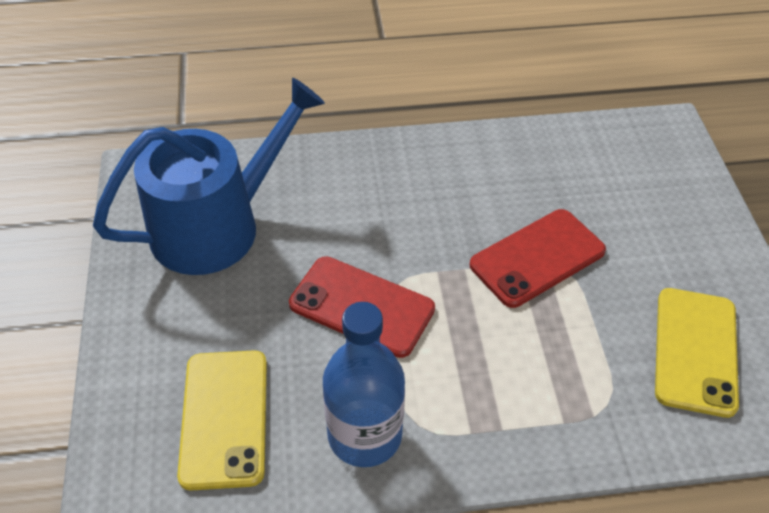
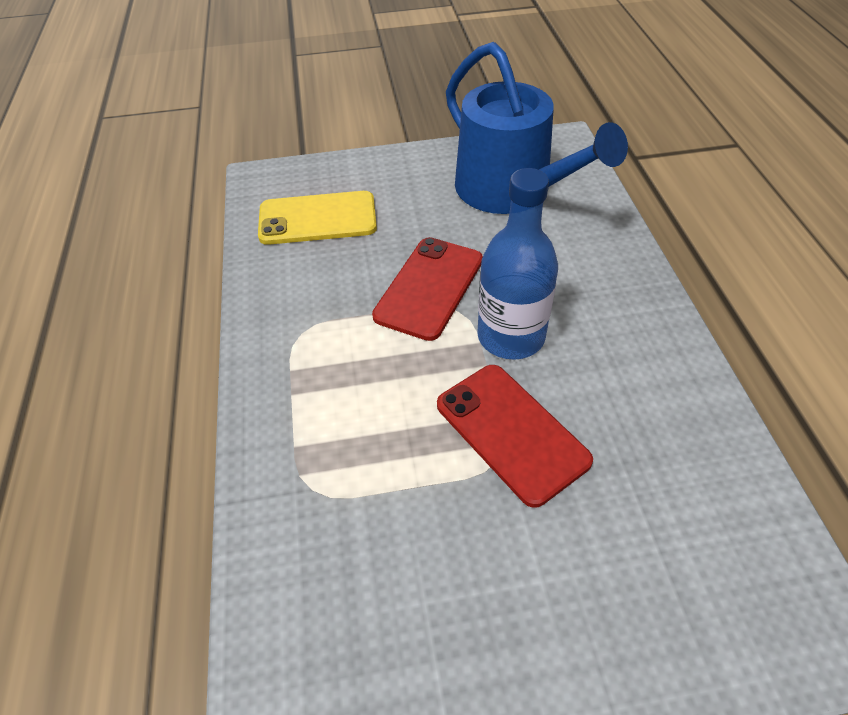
camera: 90 degrees right, 0 degrees up
(364, 435) = (294, 298): blue bottle -> blue bottle (511, 336)
(695, 351) = (381, 600): yellow phone -> none

